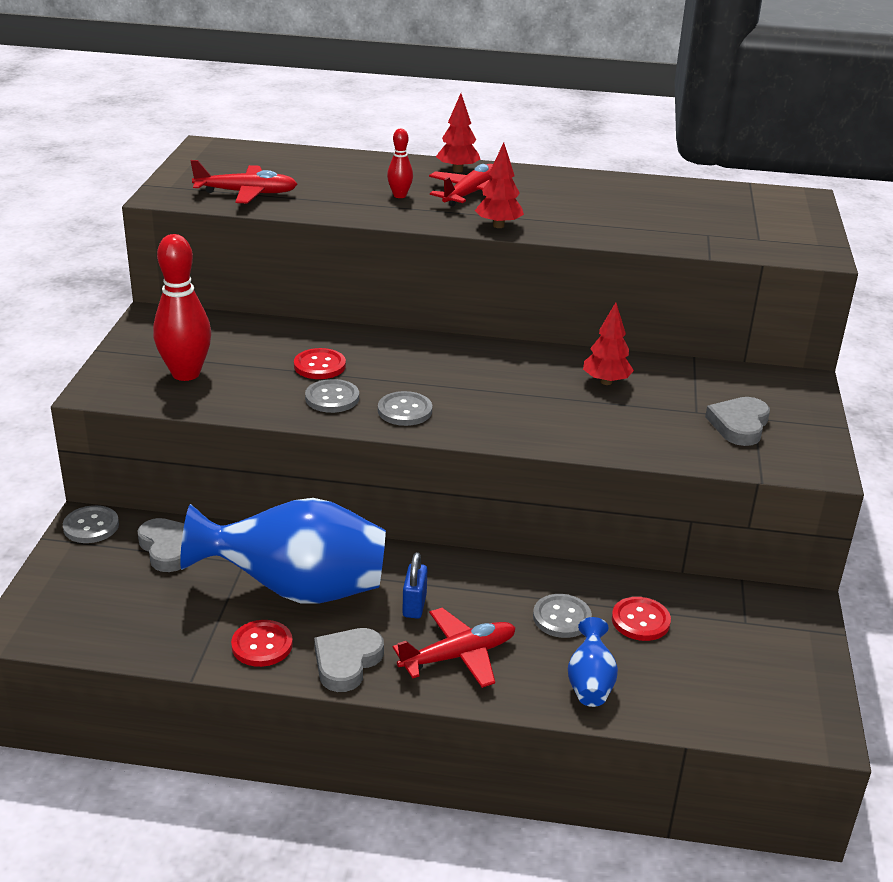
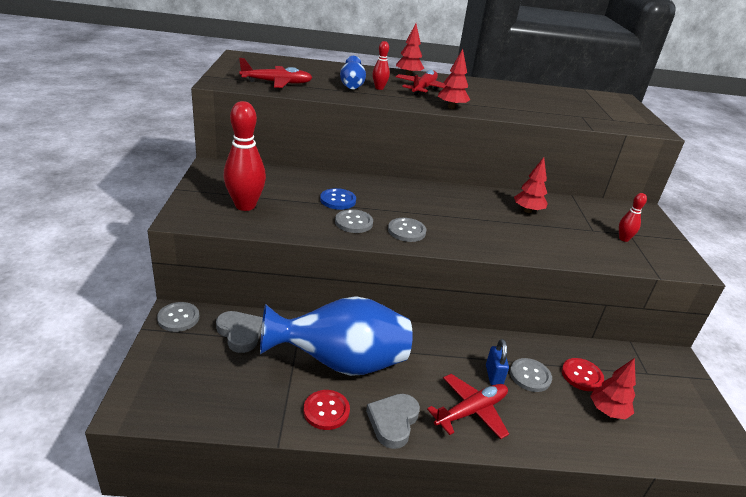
camera: 10 degrees left, 0 degrees up
(319, 366) = (338, 200): red button -> blue button
(414, 605) = (427, 371): blue padlock -> blue padlock (493, 375)
(590, 683) = (569, 428): blue vase -> blue vase (352, 86)
(657, 666) = (607, 411): none -> red tree
(739, 425) = (623, 239): grey heart -> red bowling pin

